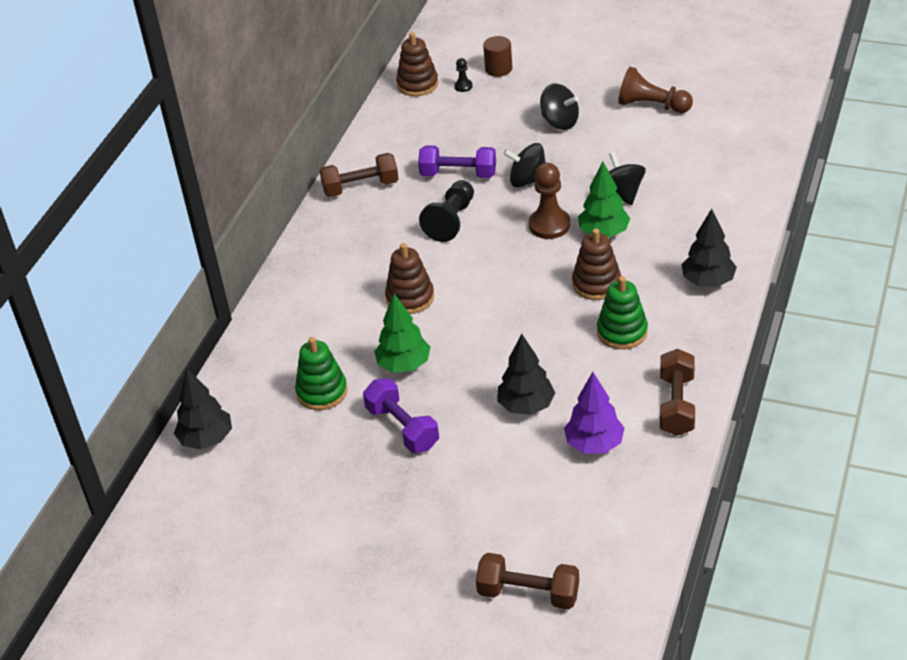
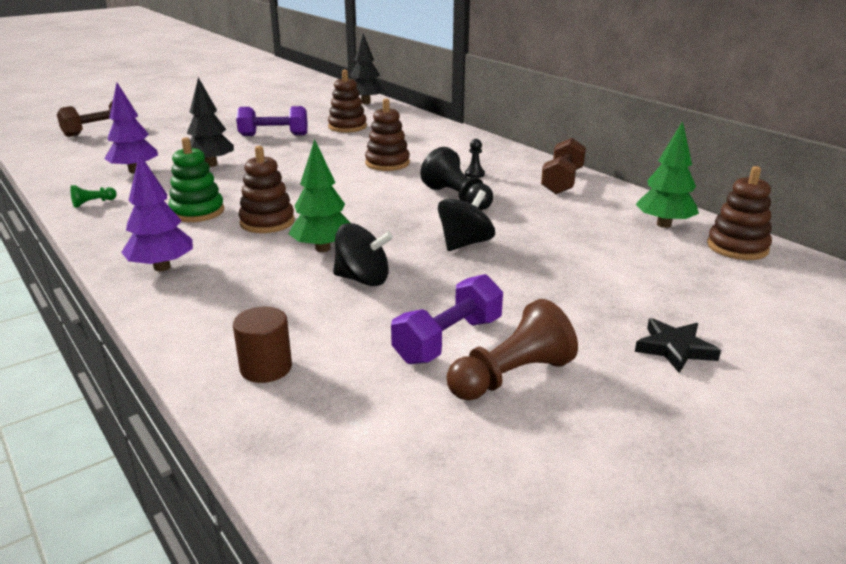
camera: 120 degrees right, 15 degrees down
(322, 392) = (347, 127): green stacking toy -> brown stacking toy
(404, 365) = (324, 147): green tree -> green tree (663, 224)
(458, 174) = (525, 219): purple dumbbell -> purple dumbbell (448, 340)
(463, 86) = (707, 269): black pawn -> black pawn (474, 174)
(498, 69) = (735, 302): brown cylinder -> brown cylinder (266, 368)
(549, 225) = (379, 230): brown pawn -> none
(560, 122) = (554, 297): black spinning top -> none
(571, 73) = (674, 349): none -> black star
(676, 405) = (93, 203): brown dumbbell -> green pawn
(708, 281) = (162, 267): black tree -> purple tree

